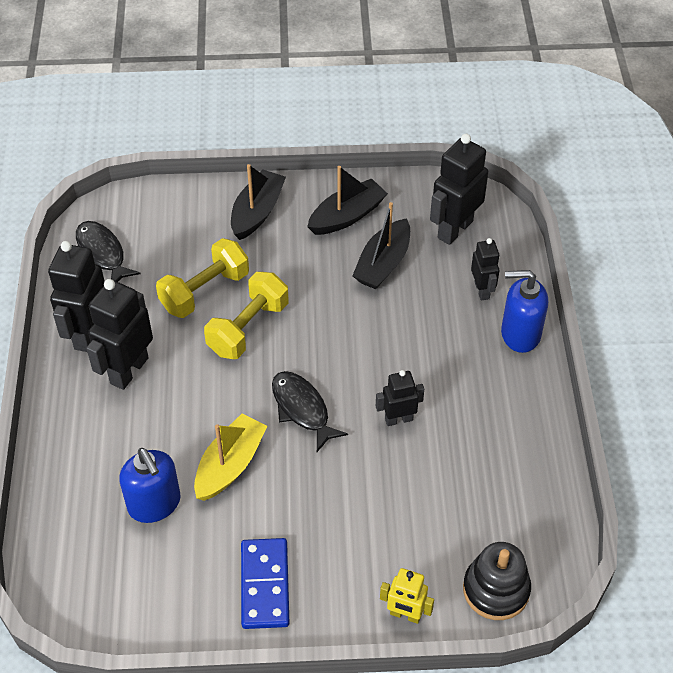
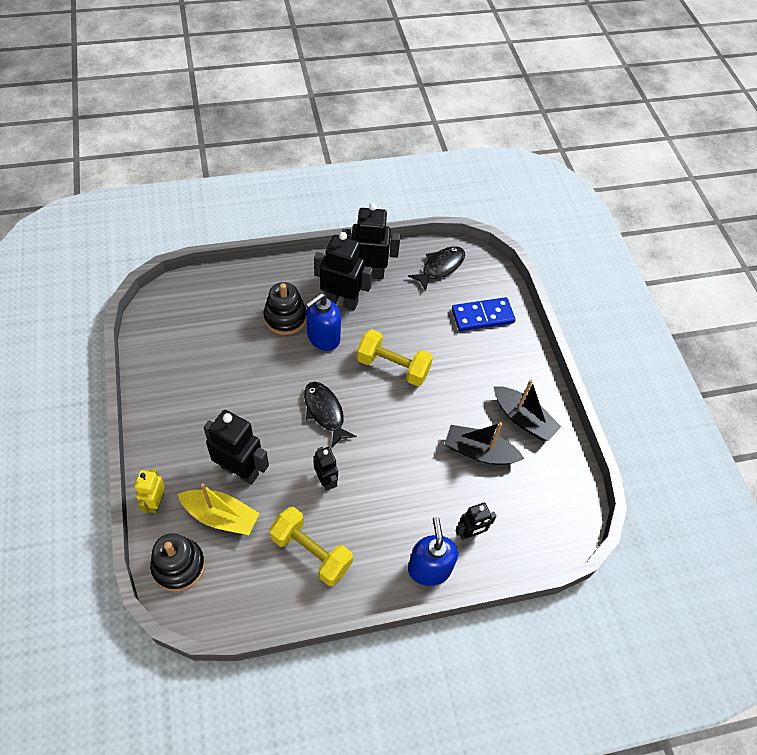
camera: 75 degrees right, 5 degrees up
(139, 439) = (285, 317): none -> black stacking toy
(154, 504) = (235, 335): blue soap dispenser -> blue soap dispenser (323, 338)
(205, 291) = (421, 334): yellow dumbbell -> yellow dumbbell (311, 552)
(230, 465) = (271, 374): yellow boat -> yellow boat (221, 516)
(257, 212) = (508, 355): black boat -> none
(265, 585) = (176, 409): blue domino -> blue domino (482, 316)
(302, 409) = (325, 412): black fish -> black fish turned 75 degrees counterclockwise
(454, 229) = (533, 504): black robot -> black robot (240, 470)

